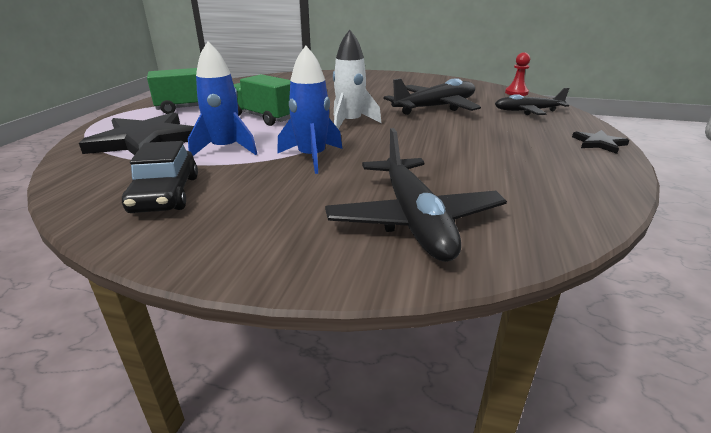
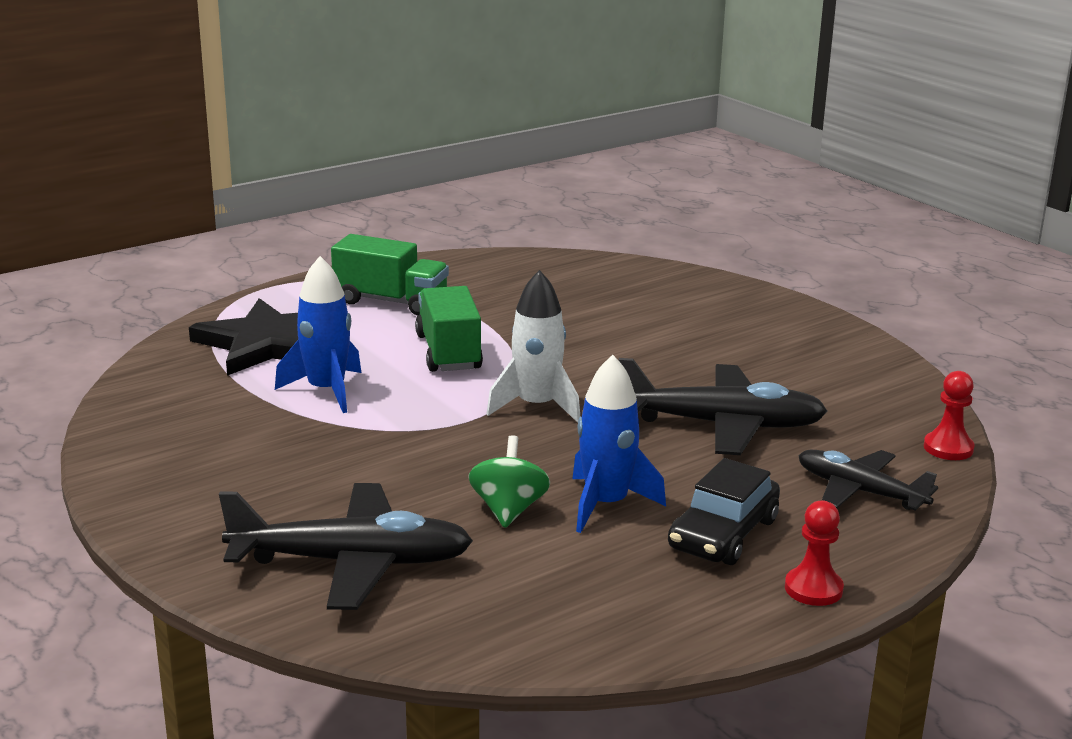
camera: 40 degrees right, 5 degrees down
(165, 194) = (194, 429): black car -> black car (723, 534)
(312, 157) = (393, 443): blue rocket -> blue rocket (606, 504)
(414, 220) = (352, 562): black plane -> black plane turned 120 degrees counterclockwise
(431, 163) = (508, 510): none -> green spinning top
(599, 143) = (813, 589): black star -> red pawn

